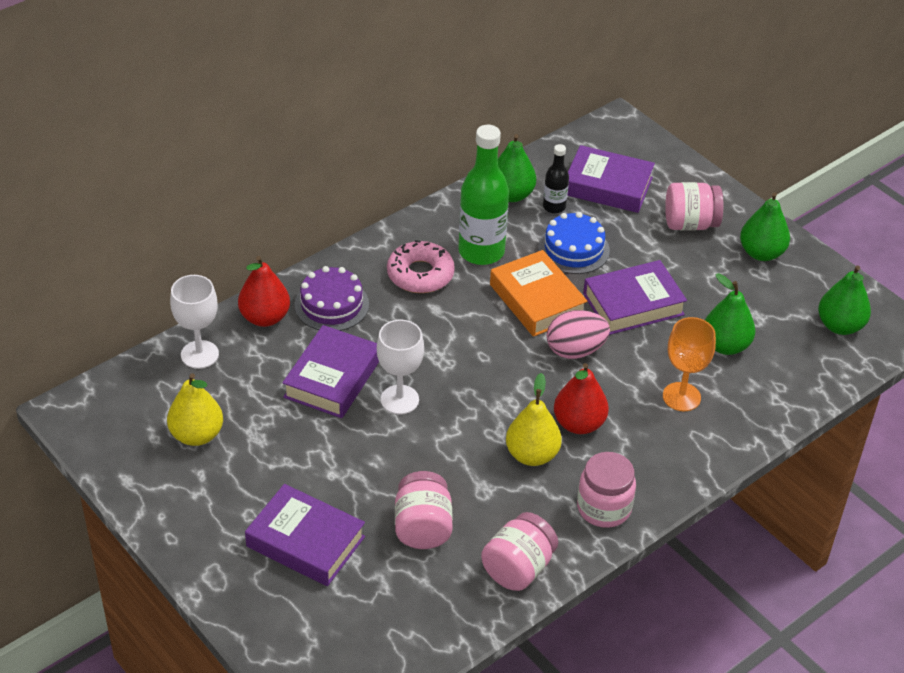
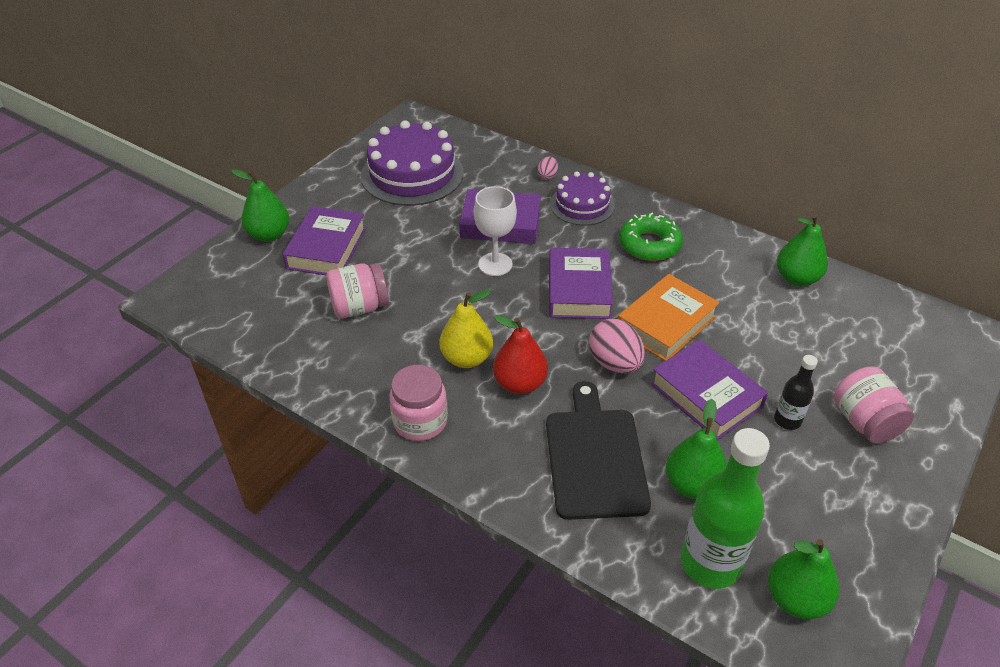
camera: 75 degrees right, 0 degrees up
(197, 435) = (412, 174): yellow pear -> purple cake
(199, 354) = (492, 156): white goblet -> none
(265, 317) = (547, 176): red pear -> pink egg
(420, 274) = (649, 244): pink donut -> green donut
(481, 252) = (704, 275): green bottle -> green bottle (710, 563)
(518, 568) = (331, 375): pink jar -> none
(554, 207) = (804, 311): black bottle -> black bottle (787, 420)
(573, 249) = (754, 336): blue cake -> none
(607, 186) = (868, 344): purple book -> purple book (579, 290)
(681, 397) = (595, 458): orange goblet -> black cutting board
(761, 253) = (866, 496): green pear -> green pear (269, 235)

